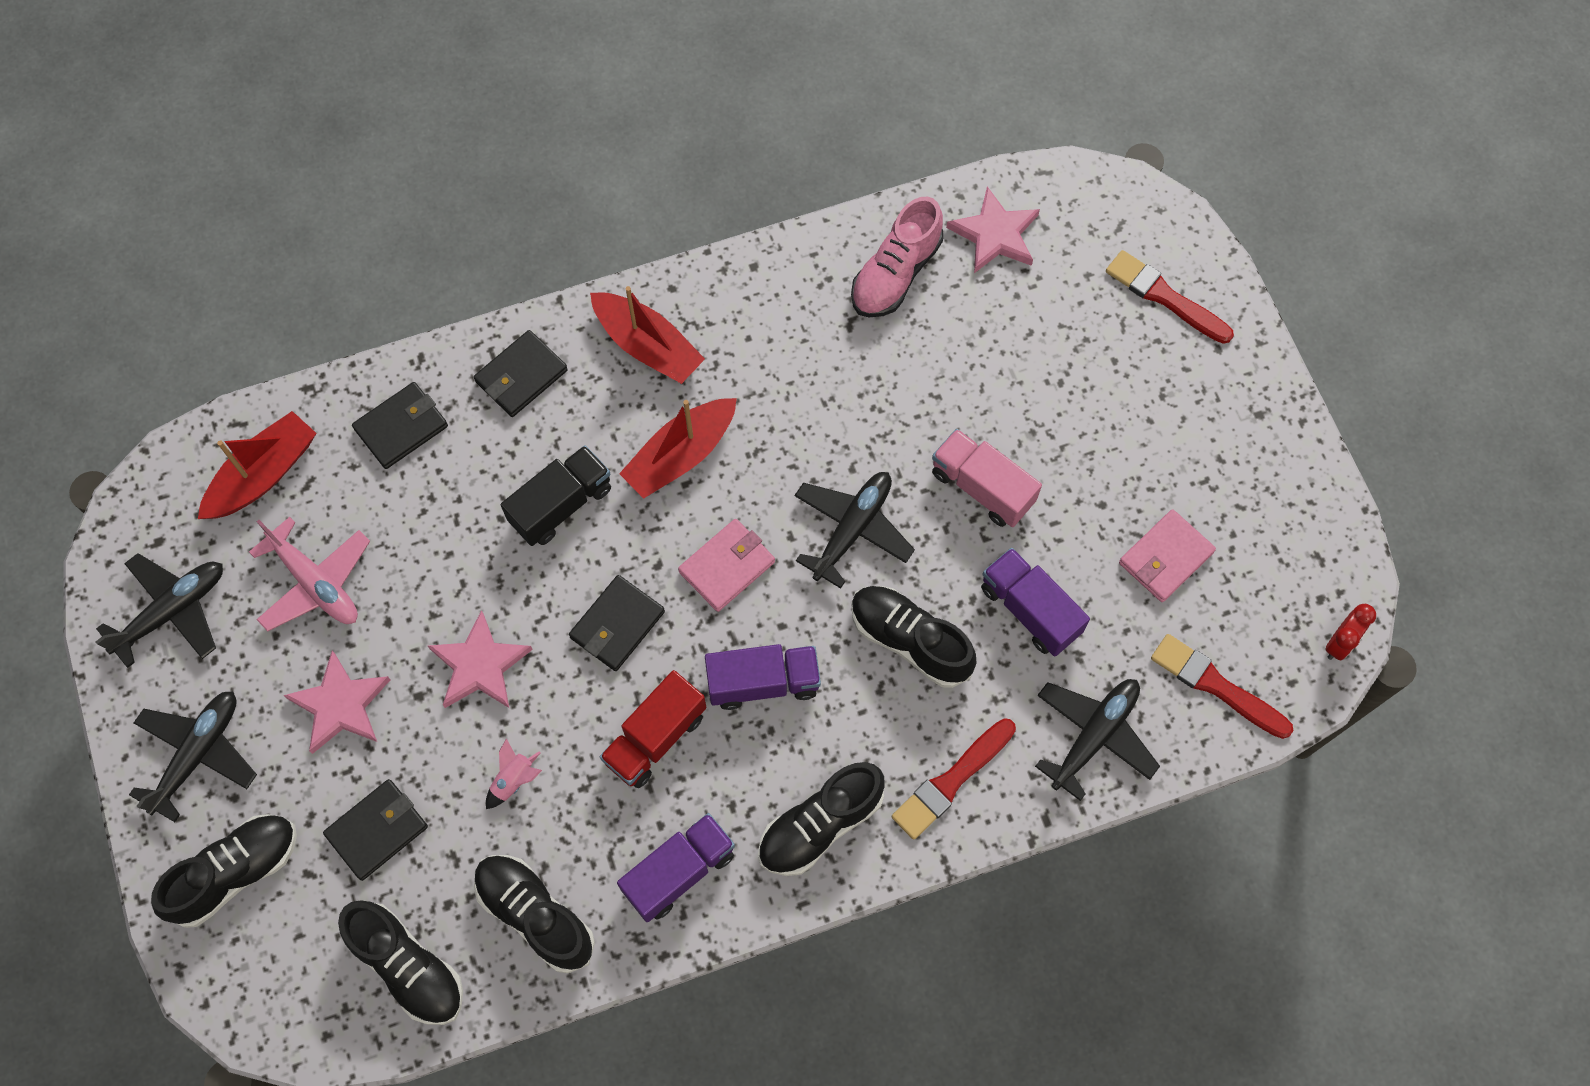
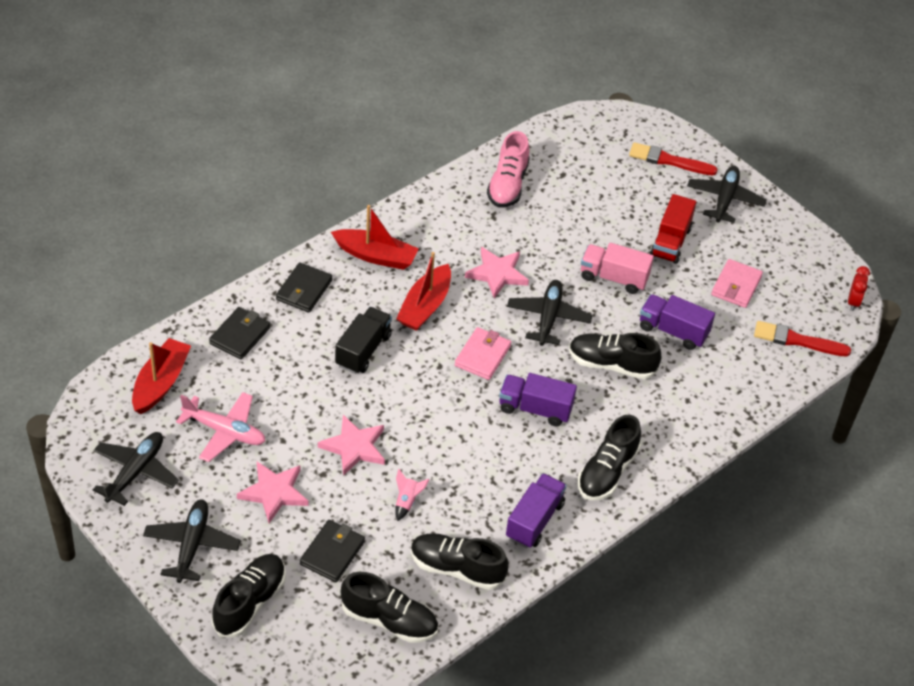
camera: 25 degrees left, 20 degrees down
(617, 625) = (430, 403): black wallet -> none
(655, 738) = (484, 455): red truck -> red truck (670, 242)
(763, 682) = (535, 409): purple truck -> purple truck turned 135 degrees counterclockwise
(951, 781) = (672, 428): red brush -> none
(995, 234) = (556, 152): pink star -> pink star (497, 274)
(1094, 735) = (742, 383): black plane -> black plane (725, 199)

